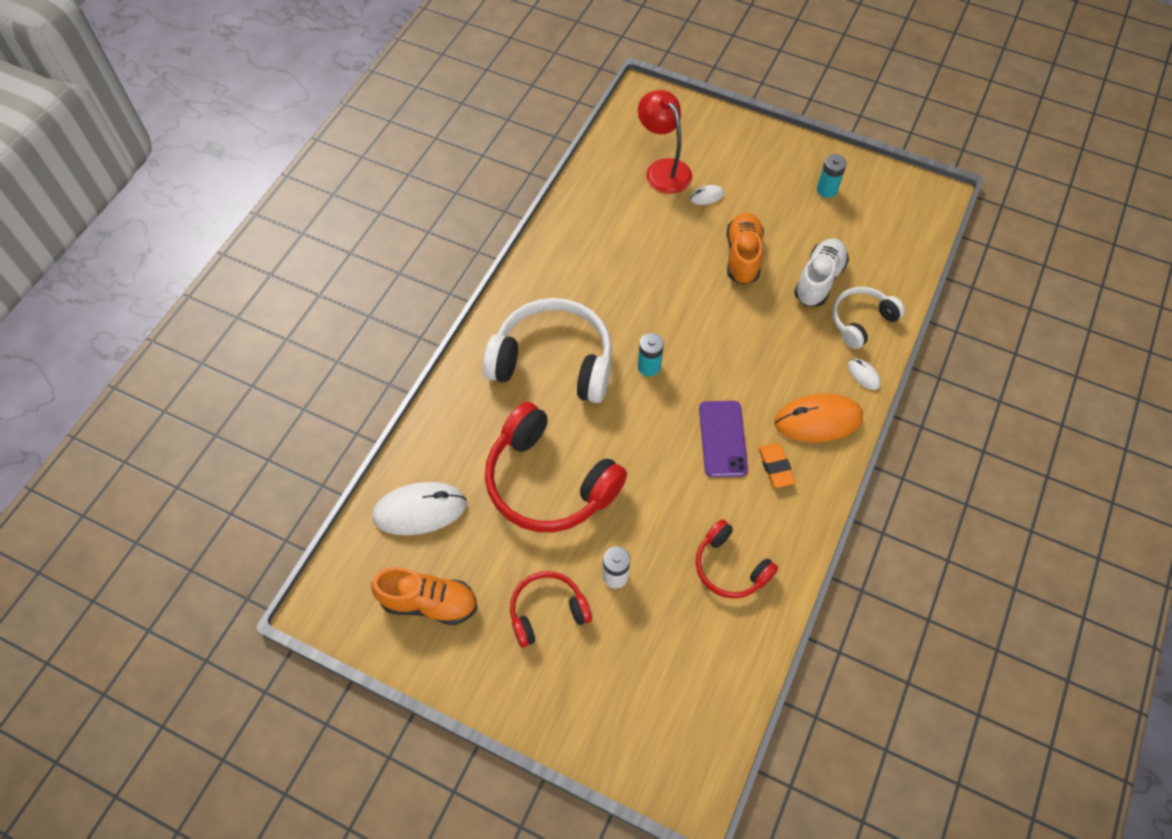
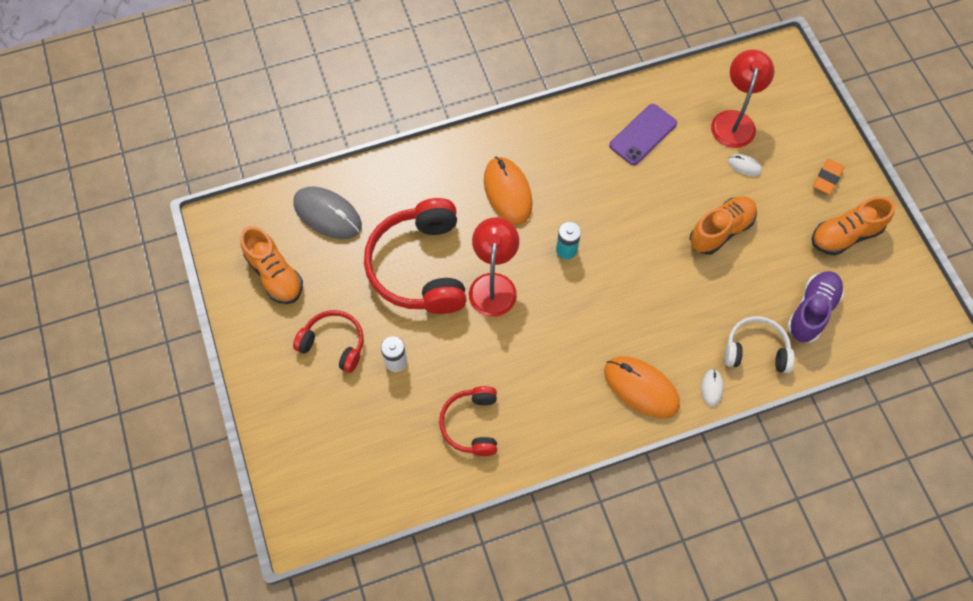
camera: 45 degrees right, 5 degrees up
(420, 510) = (327, 214): white mouse -> grey mouse
(553, 361) = (507, 192): white headphones -> orange mouse
(624, 443) = (493, 285): none -> red lamp
(722, 439) = (561, 340): purple phone -> purple phone (643, 134)
(775, 467) = (575, 391): orange eraser -> orange eraser (827, 178)
(818, 280) = (758, 295): white shoe -> none
(827, 190) = (845, 235): turquoise battery -> orange shoe
(865, 261) = (811, 311): none -> purple shoe

